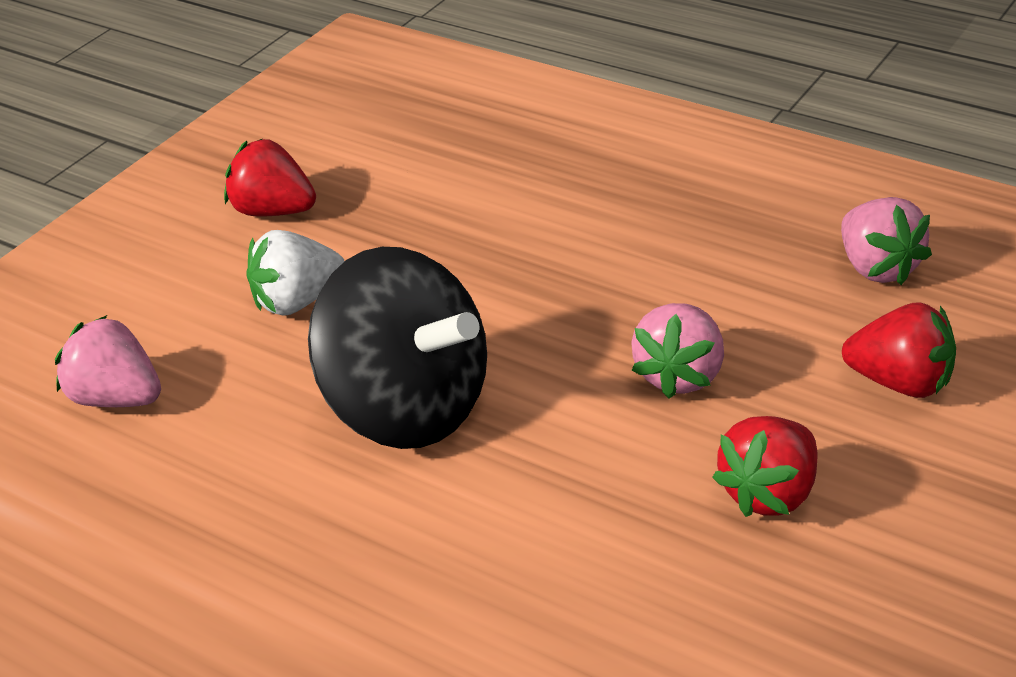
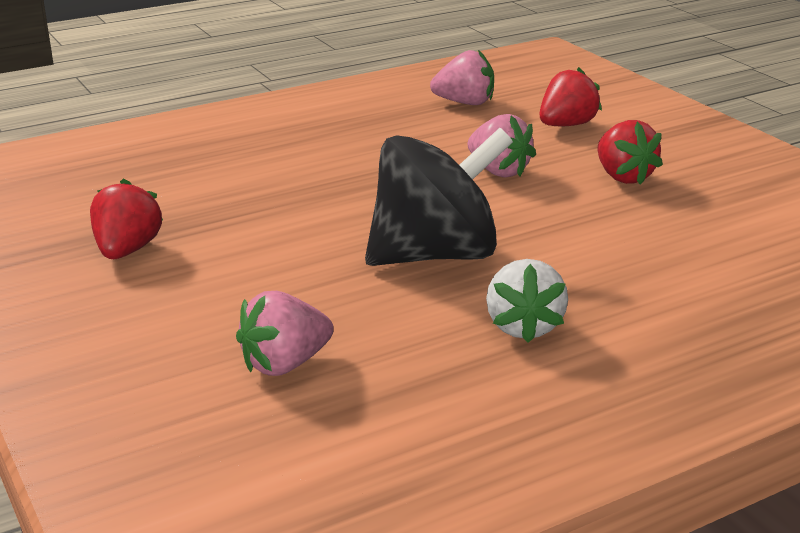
camera: 65 degrees left, 10 degrees down
(273, 211) = (127, 250): red strawberry -> red strawberry turned 135 degrees clockwise
(297, 302) = (261, 266): white strawberry -> white strawberry (523, 327)

